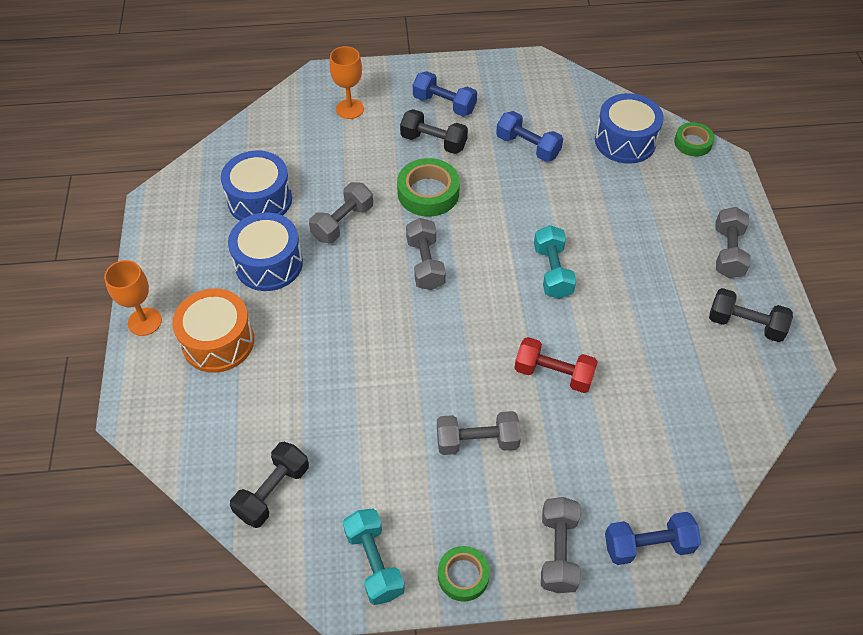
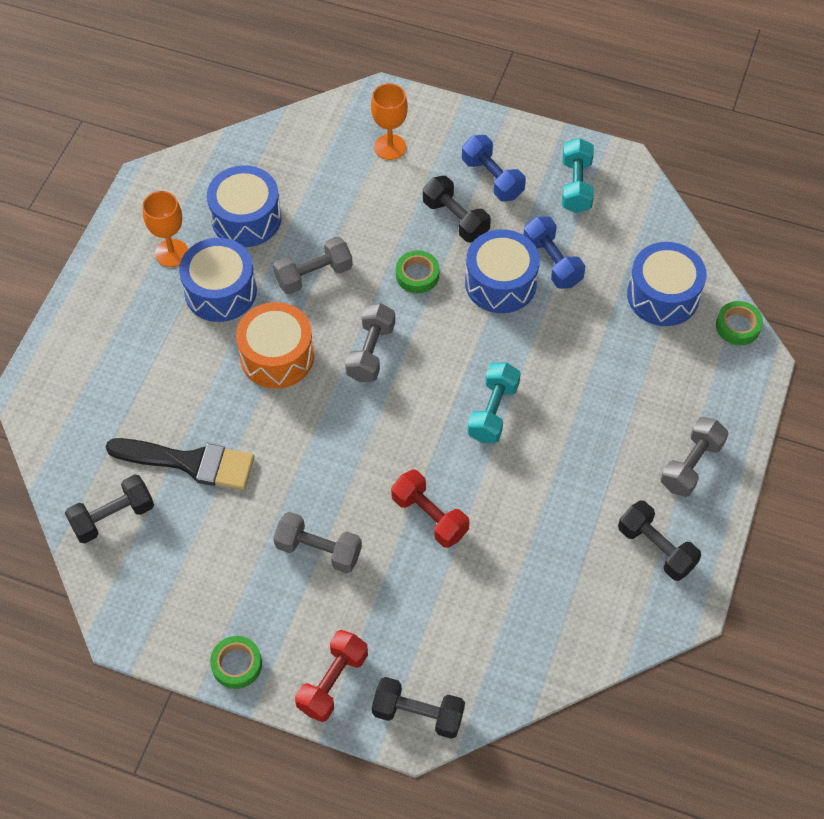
camera: 25 degrees right, 5 degrees up
(145, 321) = (79, 306): orange goblet -> orange goblet (171, 253)
(218, 341) = (135, 353): orange drum -> orange drum (277, 356)
(320, 414) = (190, 462): none -> black brush
(374, 562) = (166, 618): turquoise dumbbell -> turquoise dumbbell (576, 186)
(428, 193) = (417, 275): green tape -> green tape, size x0.63
(498, 175) = (500, 283): none -> blue drum
(558, 551) = (333, 682): grey dumbbell -> red dumbbell
(648, 545) = (418, 714): blue dumbbell -> black dumbbell

